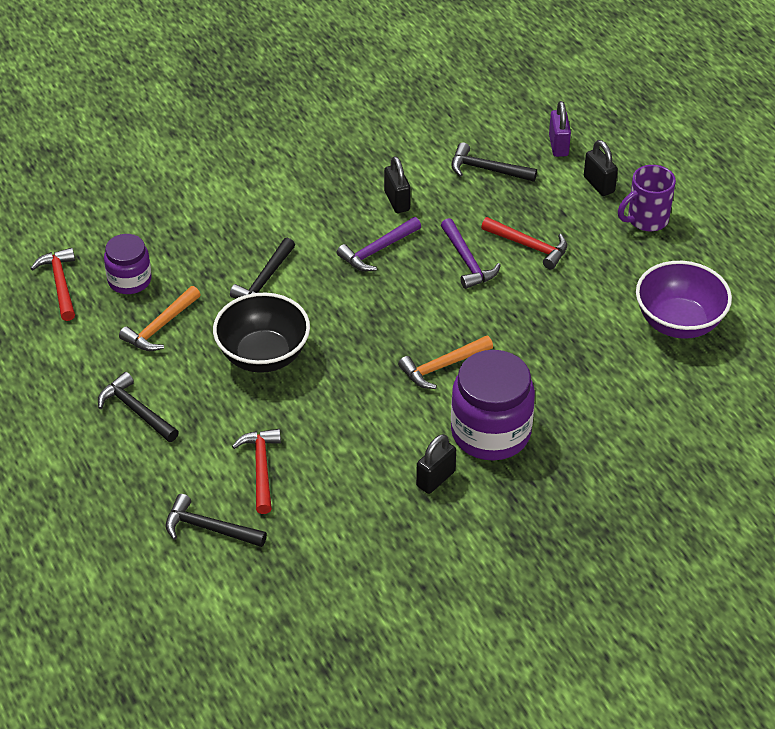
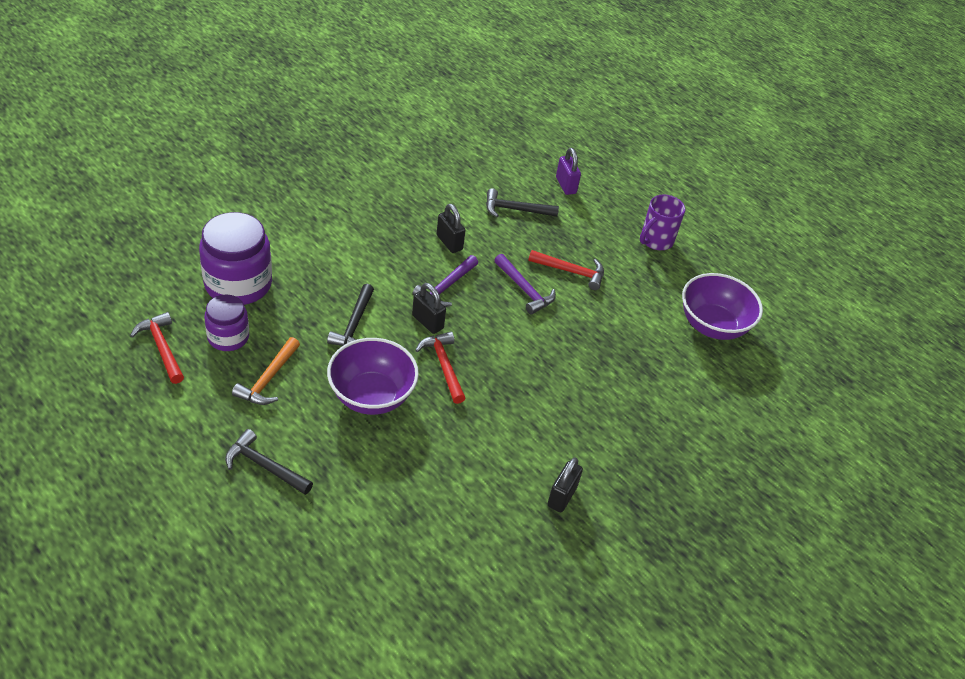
camera: 20 degrees left, 0 degrees up
(209, 528) = (366, 580): black hammer -> none
(261, 468) = (400, 509): red hammer -> red hammer (444, 366)
(263, 355) = (372, 396): black bowl -> purple bowl
(442, 366) = (534, 387): orange hammer -> none
(490, 432) = (595, 444): purple jar -> purple jar (238, 284)
(599, 184) = (608, 215): black padlock -> black padlock (427, 322)

